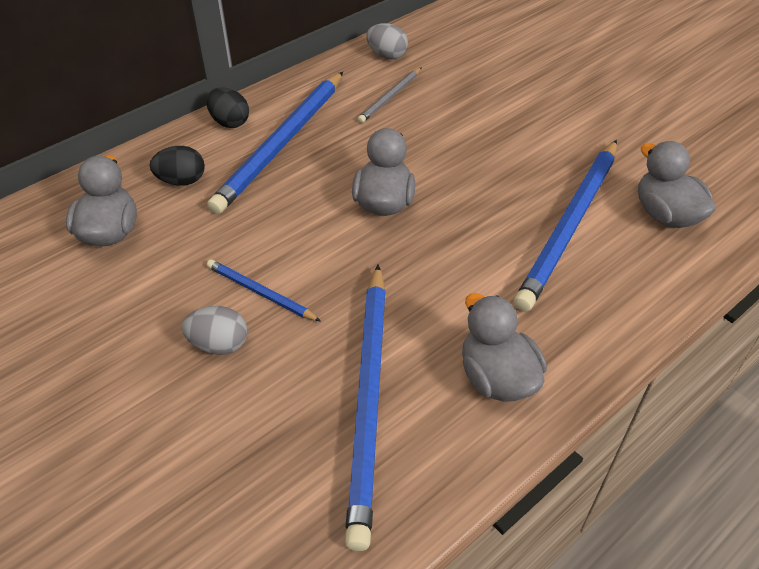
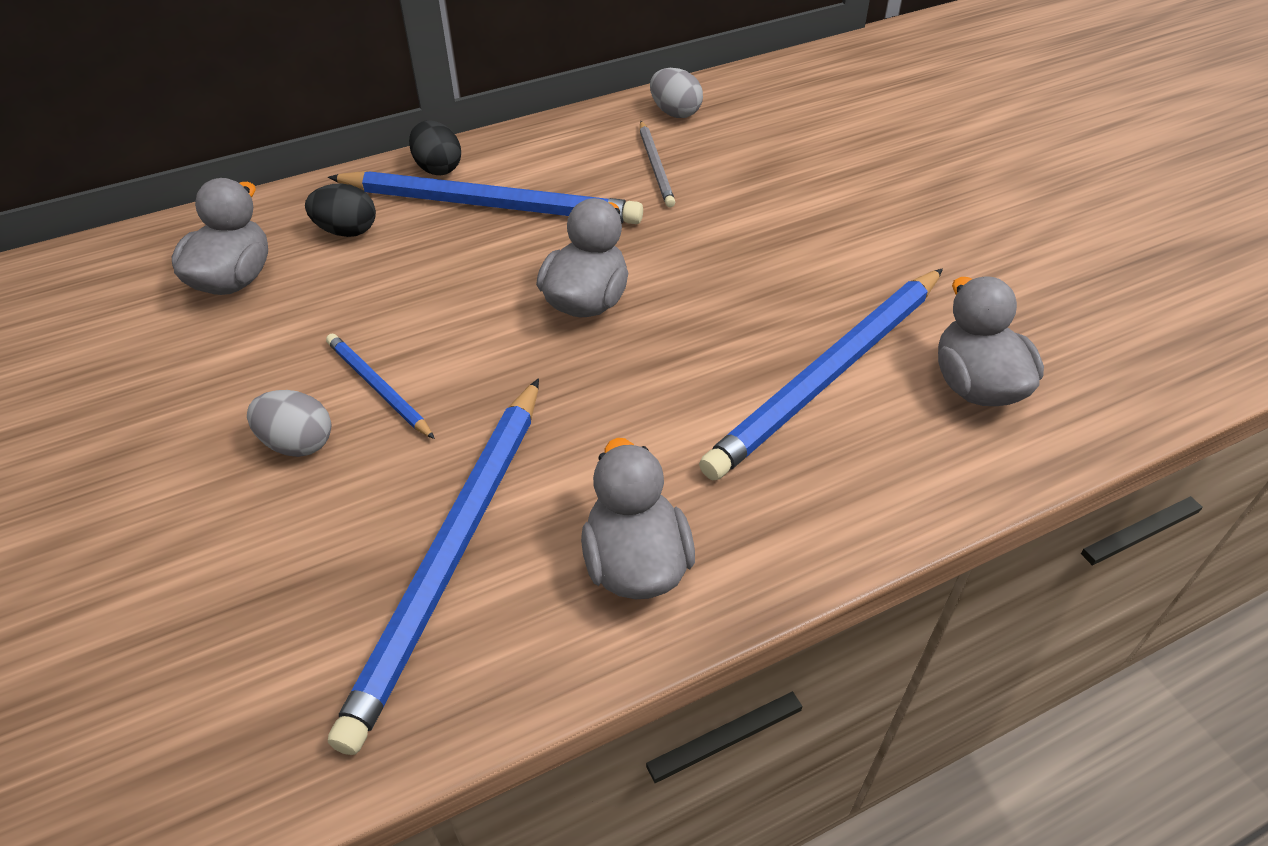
camera: 15 degrees right, 0 degrees up
(282, 144) = (490, 204): blue pencil -> blue pencil turned 120 degrees counterclockwise
(390, 97) = (656, 166): grey pencil -> grey pencil turned 60 degrees counterclockwise

